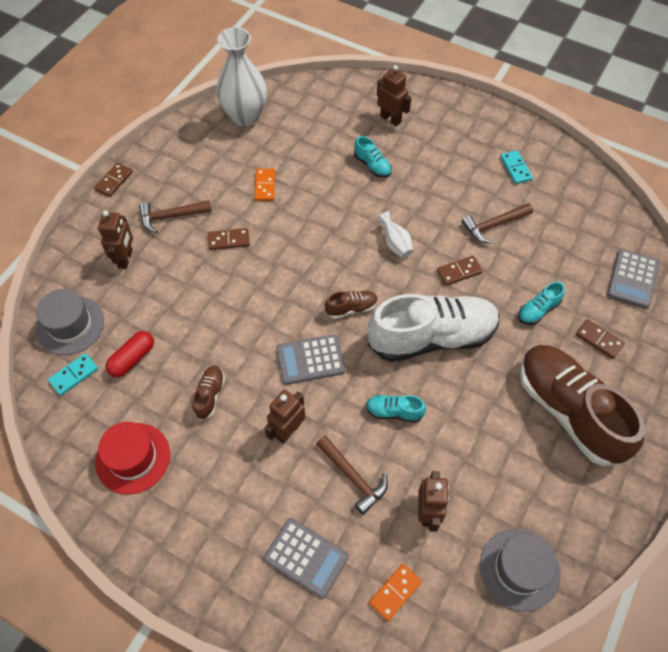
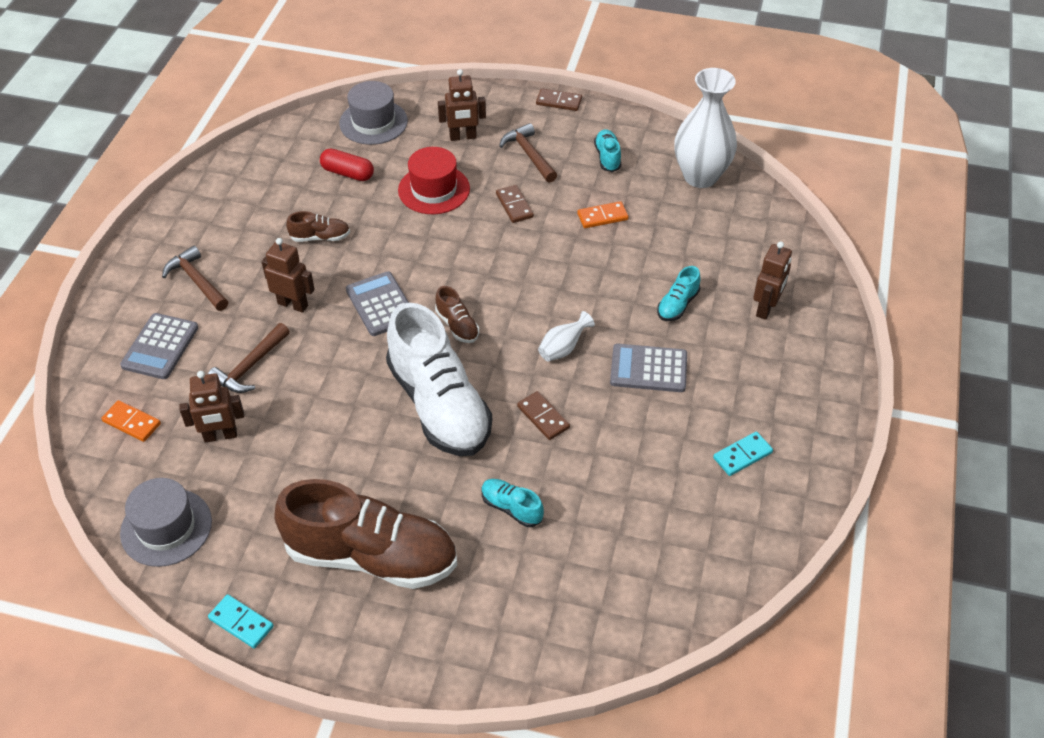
camera: 75 degrees right, 10 degrees down
(74, 375) = (320, 140): turquoise domino -> turquoise domino (241, 622)
(133, 458) = (243, 202): red hat -> red hat (434, 189)
(394, 412) = (333, 387): turquoise shoe -> turquoise shoe (607, 157)
(494, 225) = (631, 443): brown hammer -> brown hammer (197, 281)
(569, 411) = (371, 556): brown shoe -> brown shoe turned 60 degrees clockwise
(599, 340) = (485, 581): brown domino -> none
(632, 279) = (599, 615): grey calculator -> grey calculator (648, 369)

